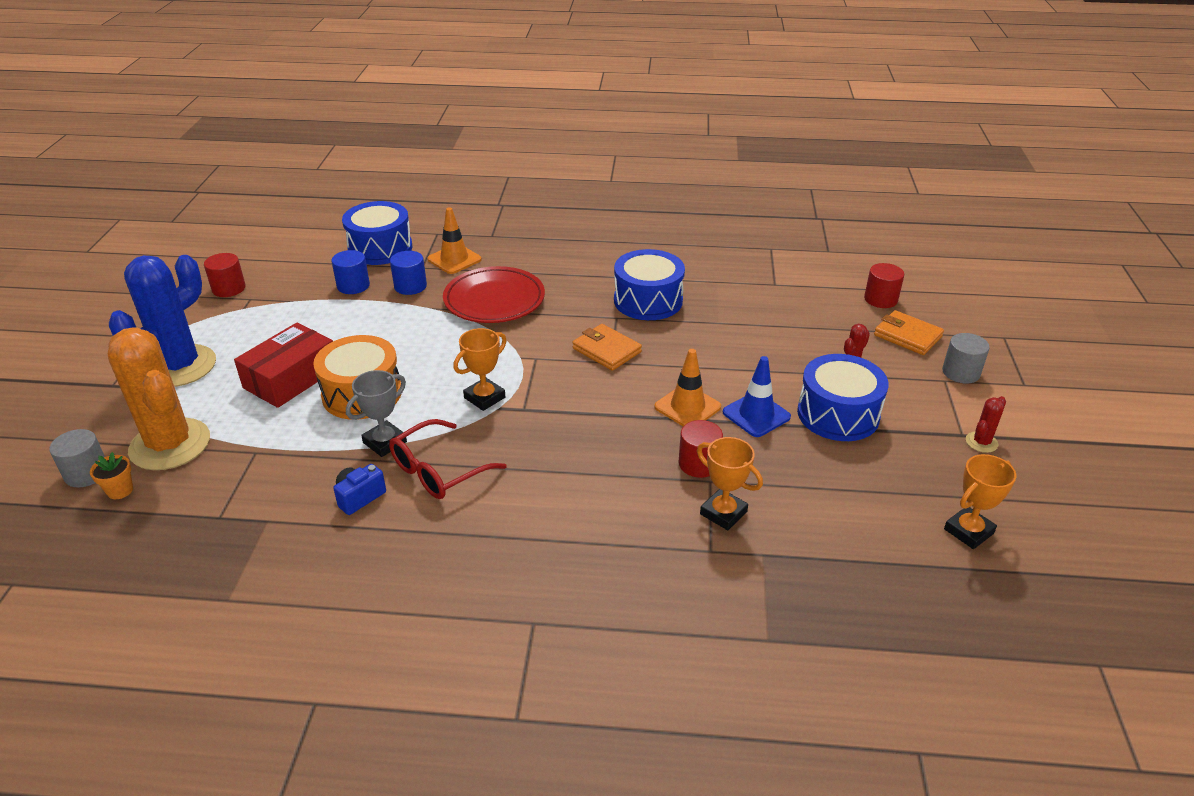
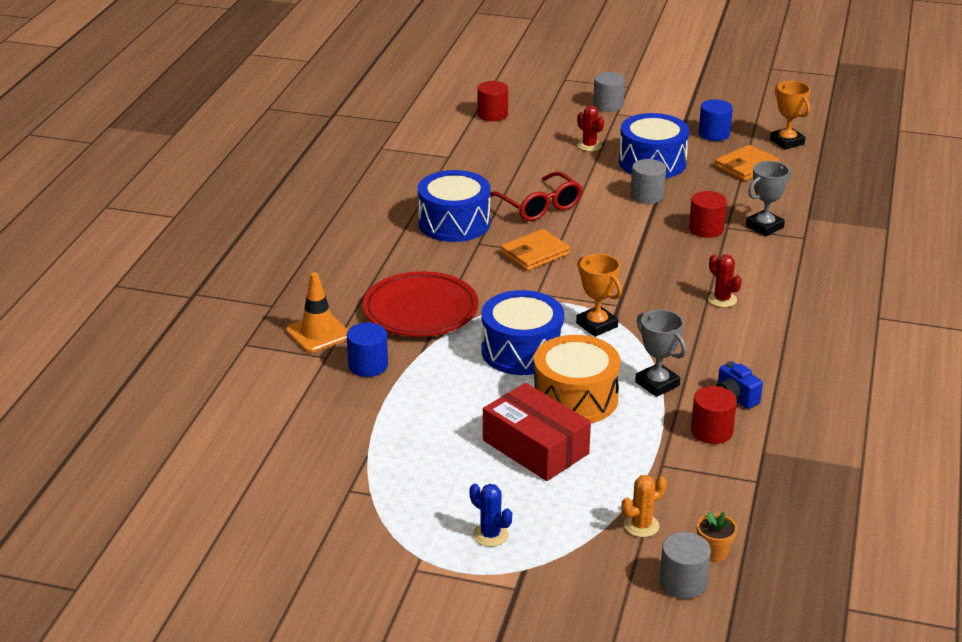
camera: 80 degrees left, 5 degrees down
(170, 444) = (641, 526): orange cactus -> orange cactus, size x0.41
(180, 366) = (490, 535): blue cactus -> blue cactus, size x0.41
(229, 288) = (315, 510): red cylinder -> red cylinder (711, 431)
(353, 286) = (350, 407): blue cylinder -> blue cylinder (714, 134)
(380, 248) = (263, 387): blue drum -> blue drum (522, 351)
(438, 471) = (702, 354): red glasses -> red glasses (539, 206)
(687, 407) = (631, 224): orange traffic cone -> none
(723, 513) = (764, 227): orange trophy -> grey trophy
(756, 415) = (647, 196): blue traffic cone -> grey cylinder
(907, 336) = (552, 115): orange wallet -> orange wallet (746, 166)
(981, 442) = (694, 117): red cactus -> red cactus (722, 299)

